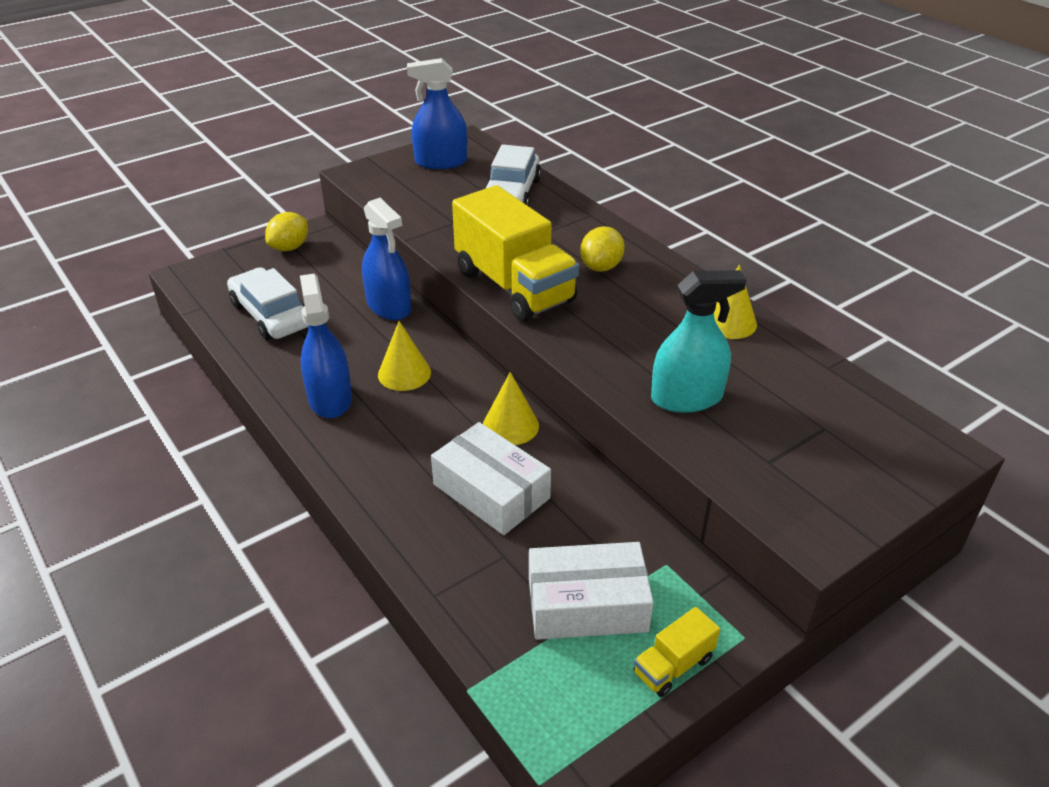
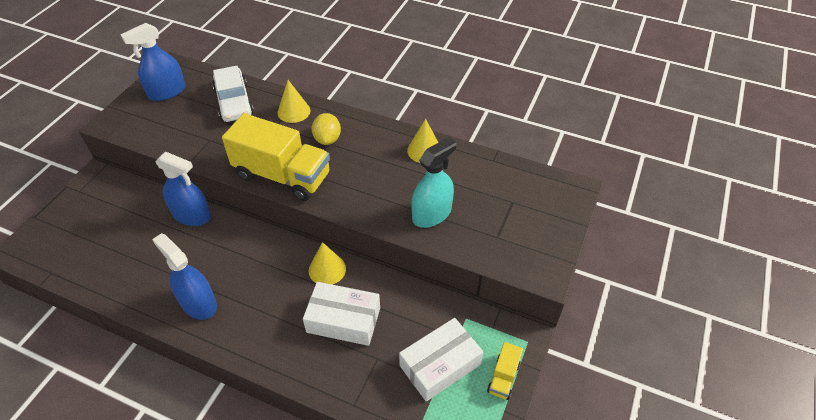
camera: 30 degrees left, 10 degrees up
(271, 315) = (110, 257): white car -> none
(290, 247) = (85, 196): yellow lemon -> none
(404, 373) = (236, 262): yellow cone -> yellow cone (293, 111)

